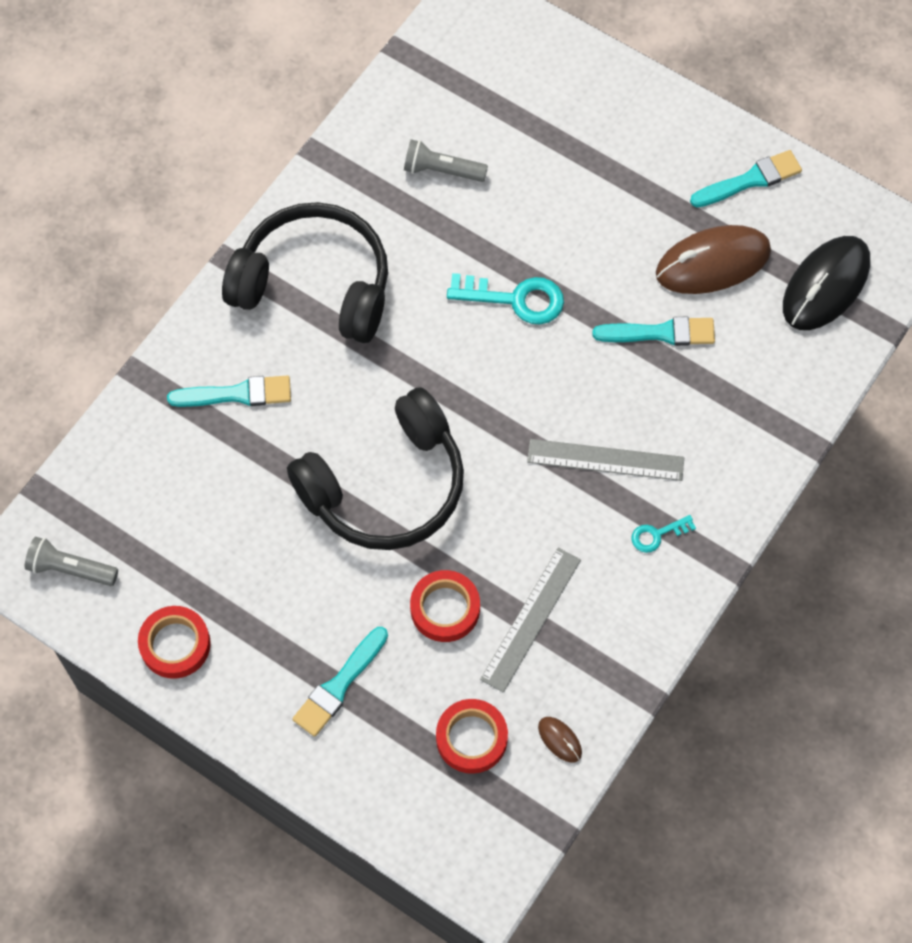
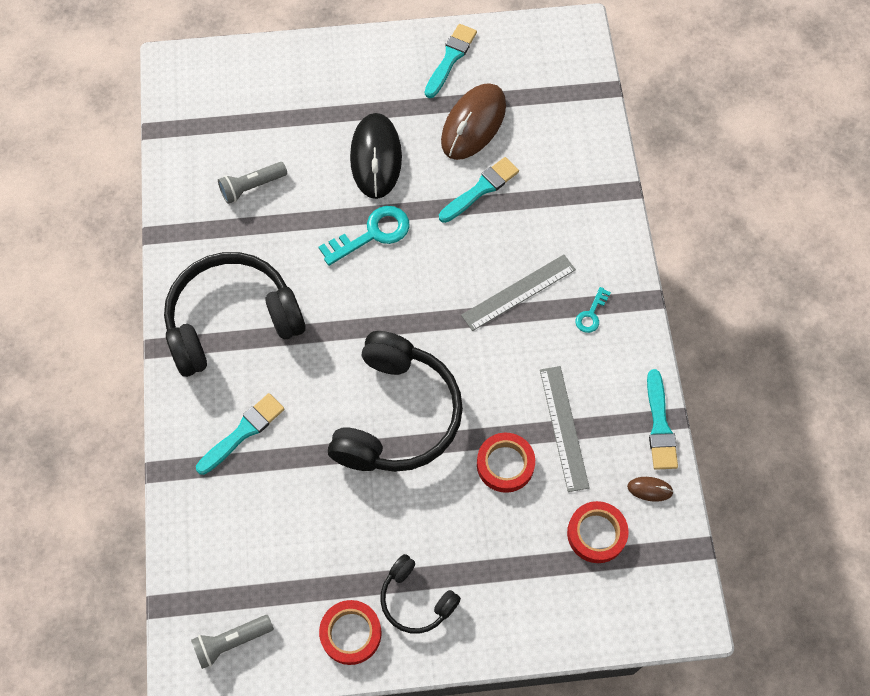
camera: 40 degrees left, 0 degrees up
(256, 662) = (416, 599): none -> black headphones
(339, 685) = (483, 569): turquoise brush -> turquoise brush (659, 425)
(825, 285) = (551, 90): black mouse -> black mouse (376, 158)

